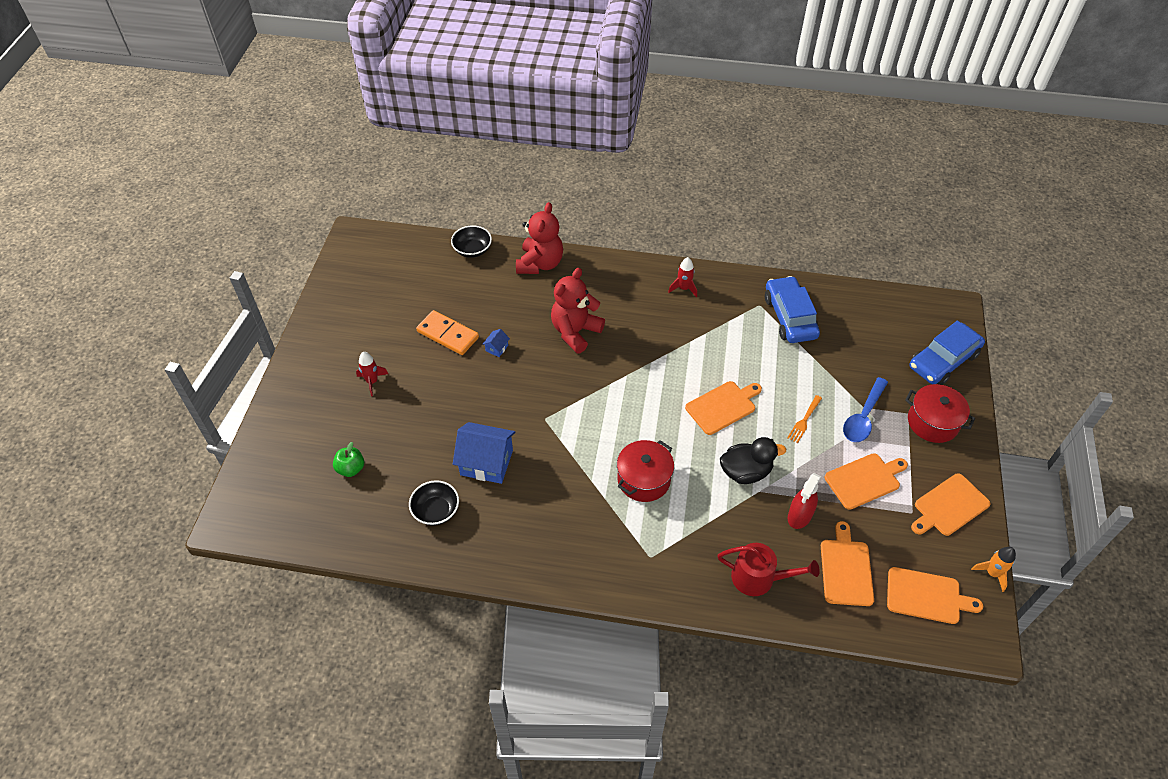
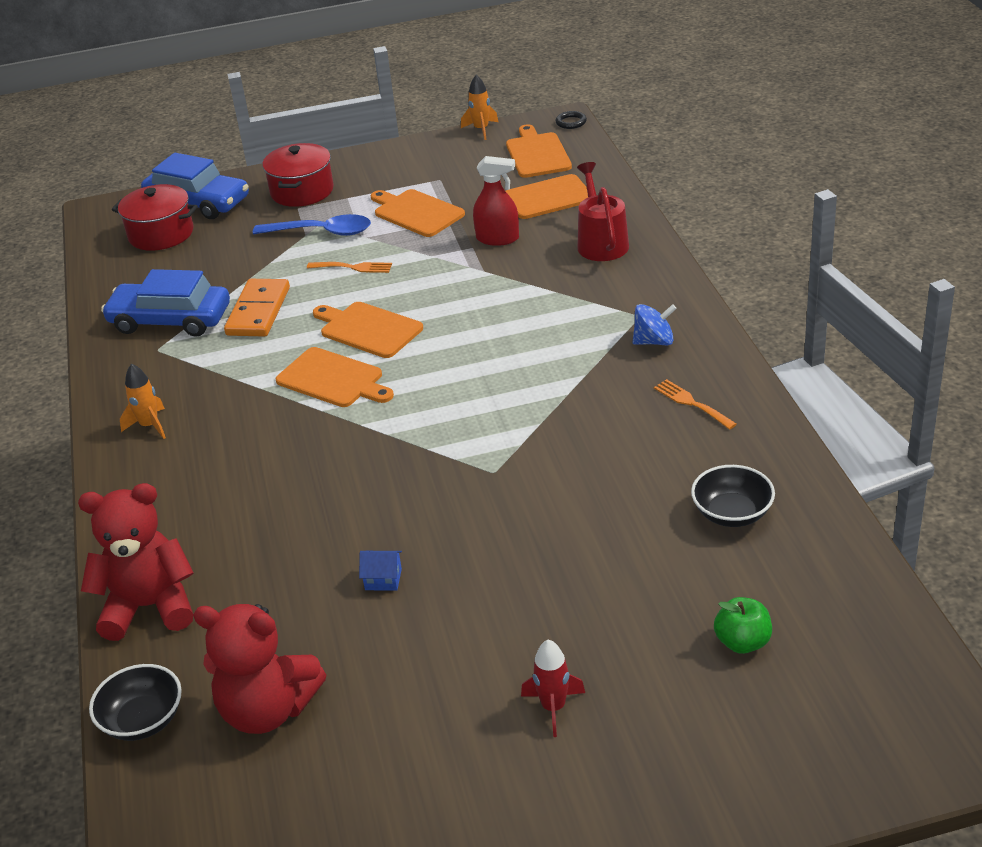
camera: 110 degrees left, 15 degrees down
(448, 334) = (385, 655): orange domino -> orange domino (258, 311)
(486, 462) = (613, 498): blue house -> none
(540, 540) = (691, 403): none -> orange fork
(575, 332) = (299, 504): red teddy bear -> red teddy bear (268, 710)
(616, 551) = (654, 341): none -> blue spinning top
(643, 479) = (532, 354): red pot -> red pot (161, 234)
(683, 288) = (149, 426): red rocket -> orange rocket
(745, 472) = (462, 286): black duck -> none
(790, 317) = (170, 320): blue car -> blue car turned 45 degrees clockwise
(949, 506) = (415, 162): orange cutting board -> orange cutting board (333, 379)
(978, 648) = (571, 122): none -> black ring

